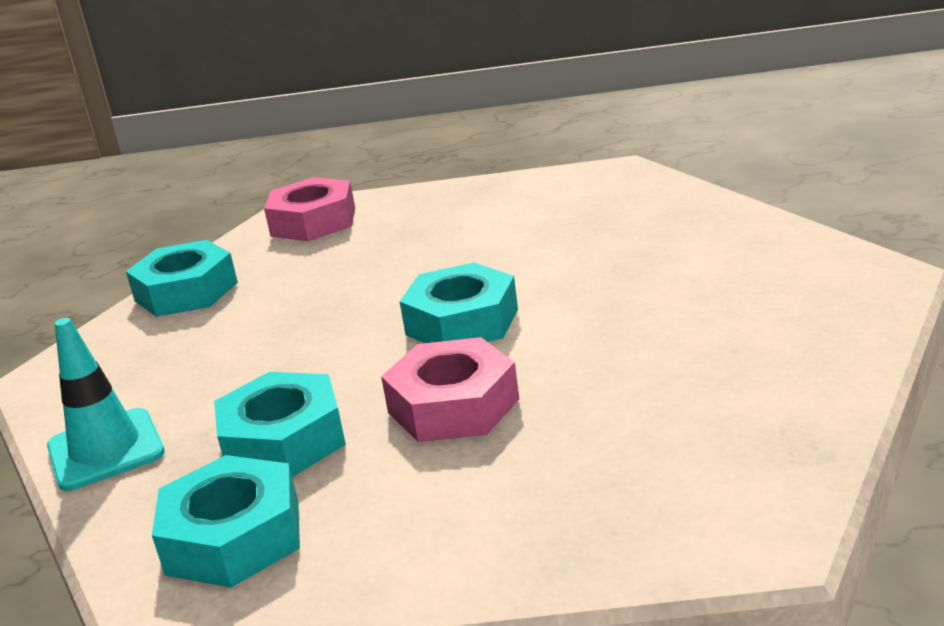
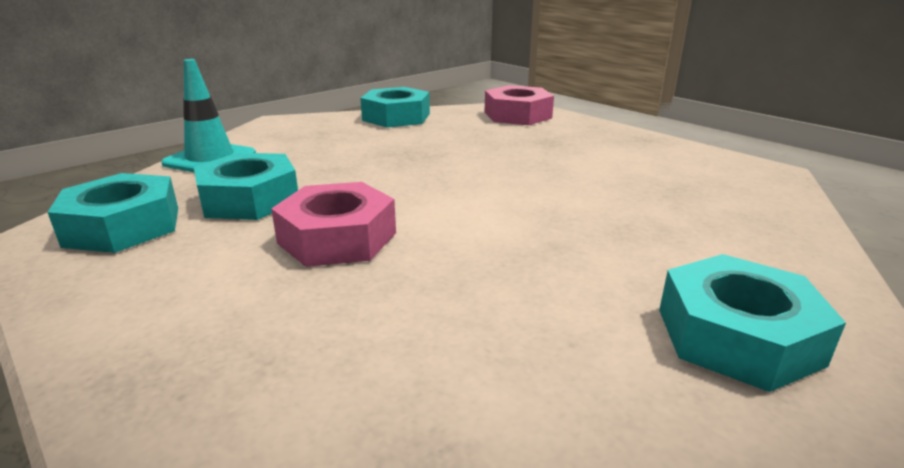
camera: 45 degrees right, 0 degrees up
(462, 322) = (457, 198): turquoise nut -> turquoise nut (737, 336)

